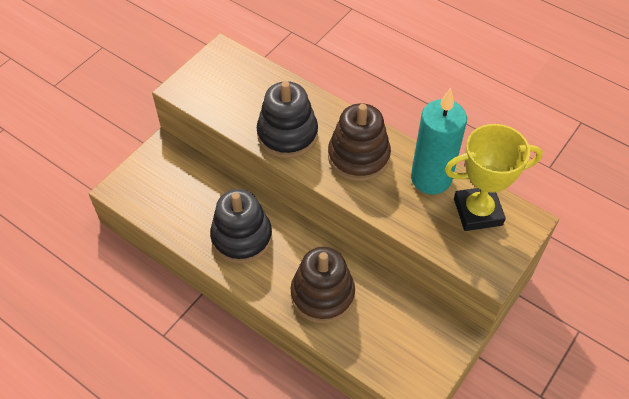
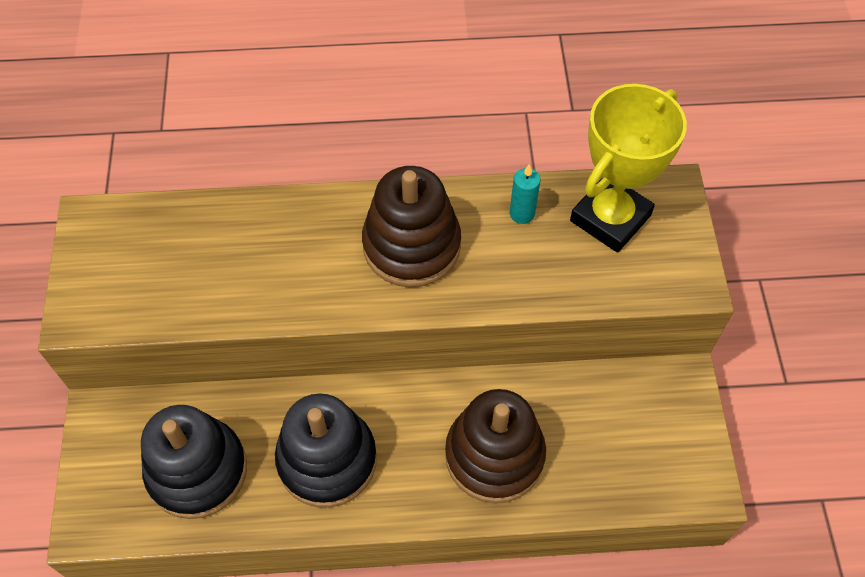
camera: 40 degrees left, 5 degrees up
(287, 134) = (293, 279): black stacking toy -> black stacking toy (197, 470)
(431, 178) = (522, 213): turquoise candle -> turquoise candle, size x0.41

